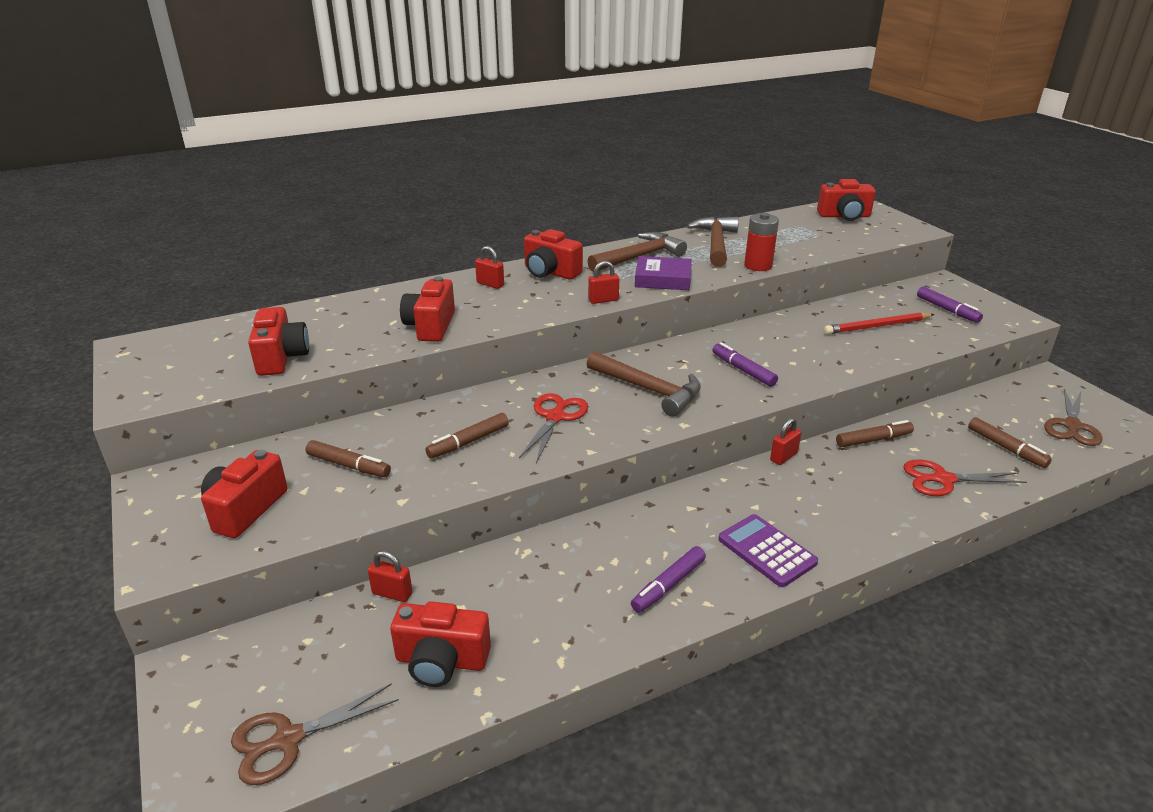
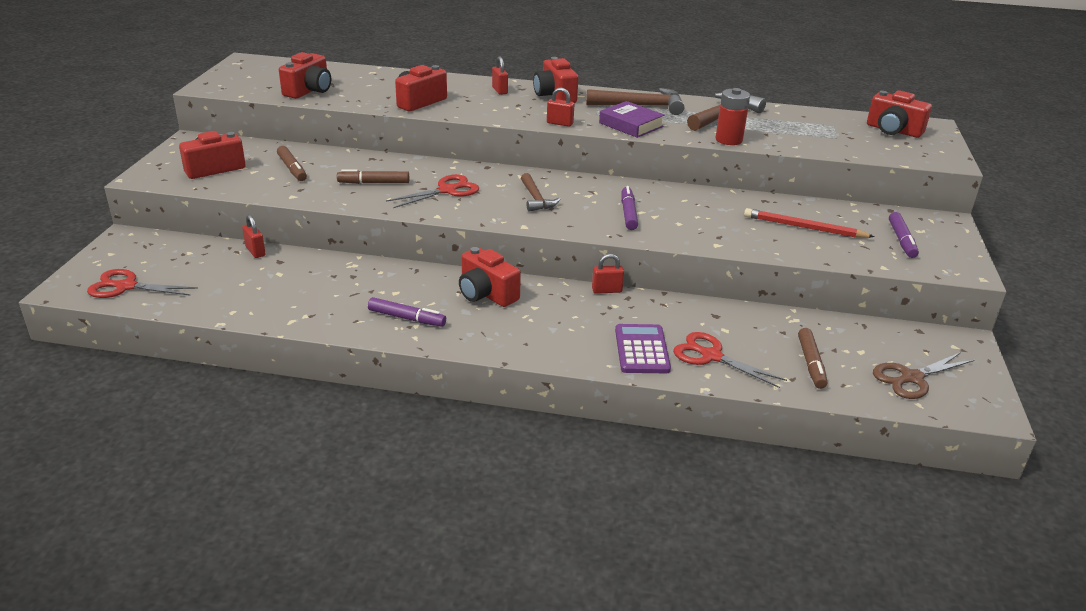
camera: 35 degrees right, 0 degrees up
(288, 739) = (126, 286): brown scissors -> red scissors
(441, 661) = (234, 291): red camera -> red camera (486, 294)
(648, 390) = (536, 199): brown hammer -> brown hammer, size x0.63
(668, 585) = (407, 318): purple marker -> purple marker turned 150 degrees counterclockwise
(767, 551) = (499, 332): purple calculator -> purple calculator (642, 350)
(873, 440) = (700, 310): brown marker -> none

